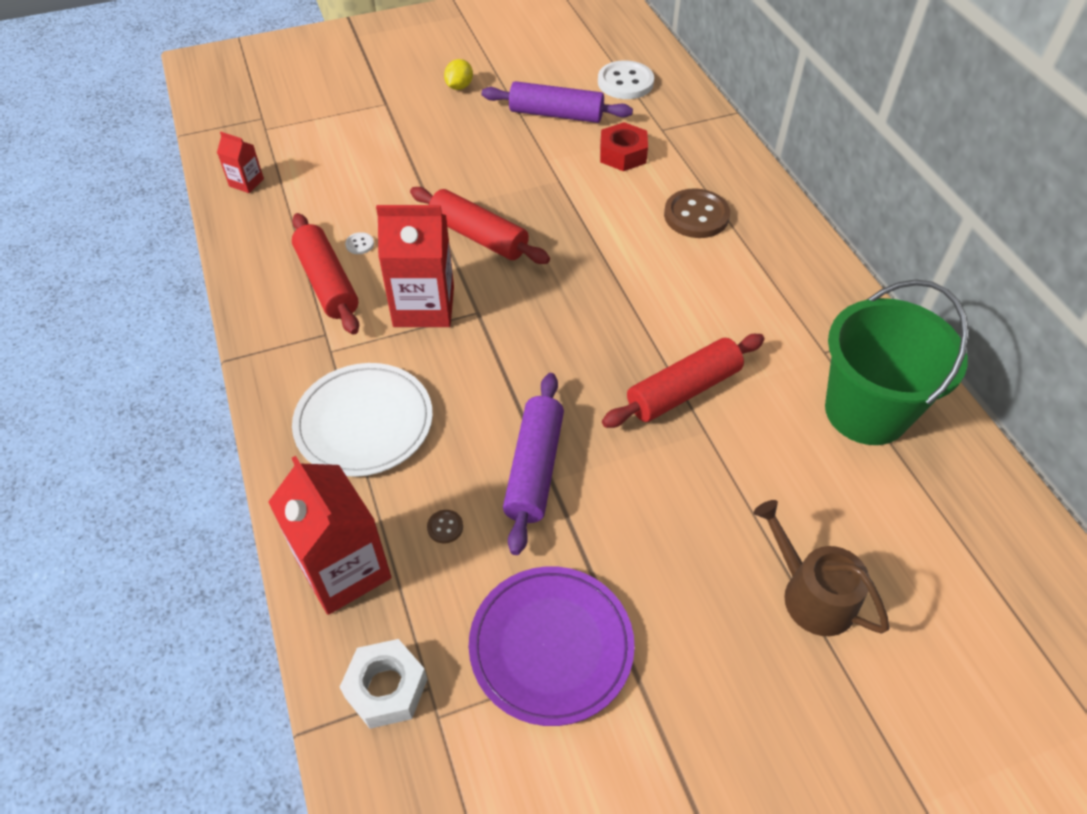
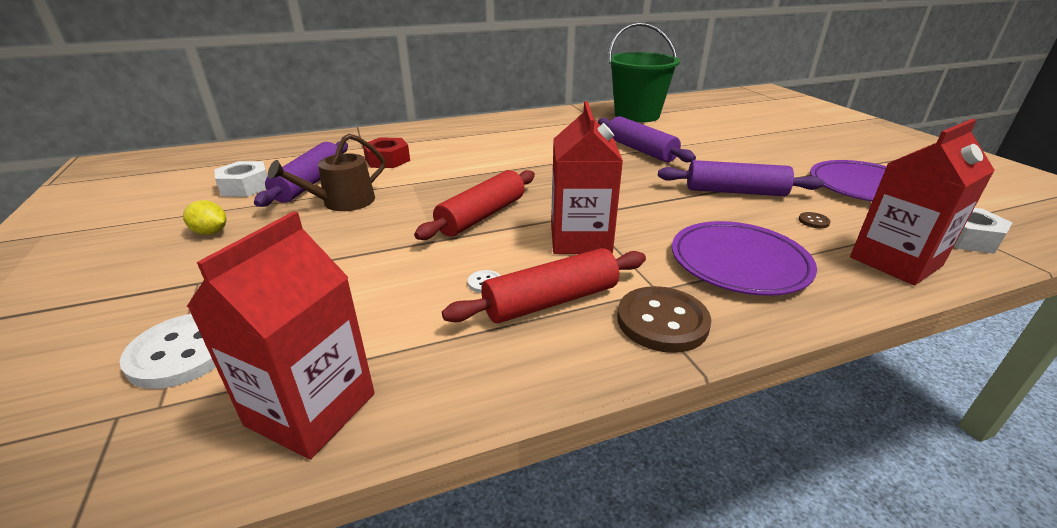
camera: 90 degrees left, 20 degrees down
(246, 182) = (311, 409): red carton -> red carton, size x2.03
(364, 423) = (739, 262): white plate -> purple plate
(548, 79) = (245, 187): none -> white nut
(625, 82) = (284, 157): white button -> white button (183, 352)
(683, 390) = (640, 150): red rolling pin -> purple rolling pin
(696, 216) = (472, 141): brown button -> brown button (662, 321)
(811, 594) = (762, 131): brown watering can -> brown watering can (342, 202)

